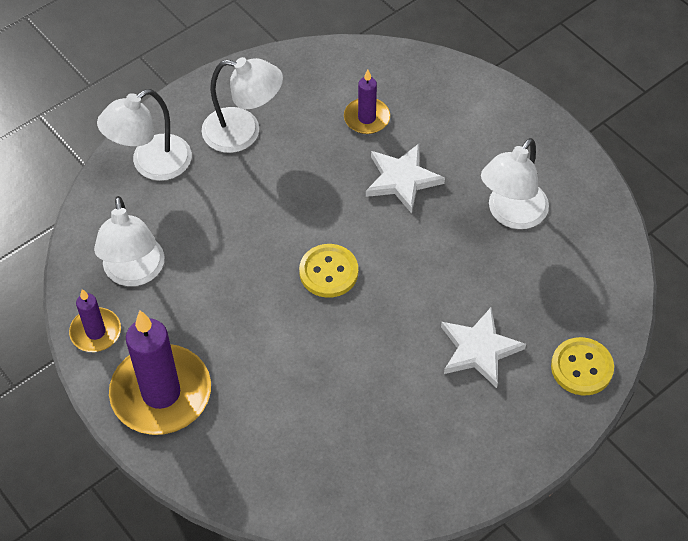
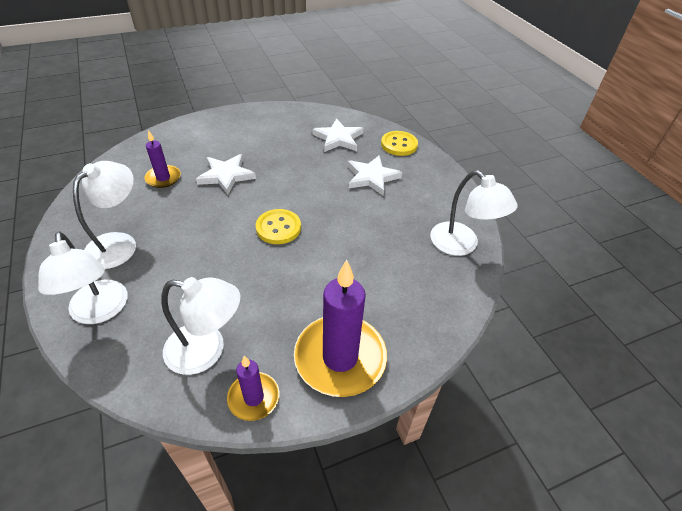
camera: 75 degrees left, 10 degrees down
(511, 214) = (283, 141): white lamp -> white lamp (461, 245)
(554, 281) = (338, 138): none -> white star

